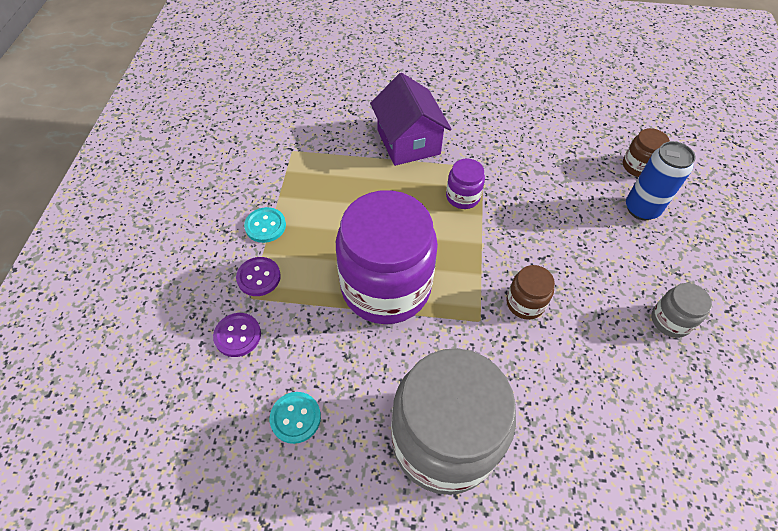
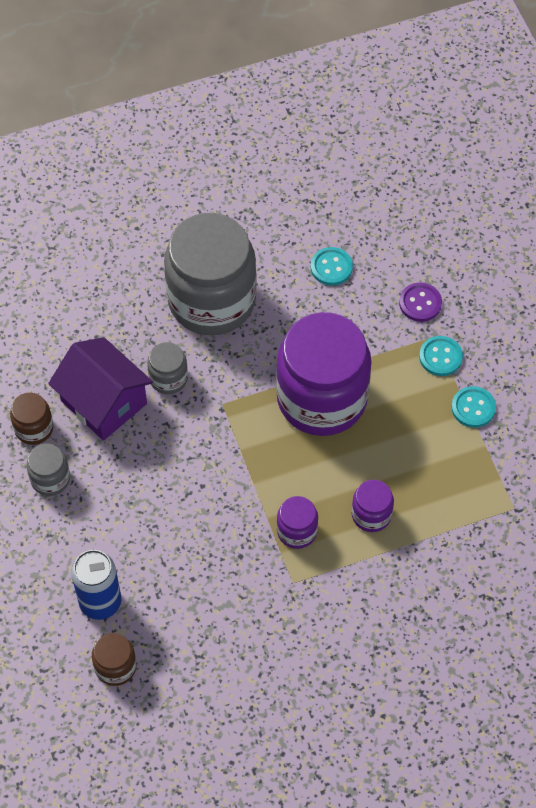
camera: 155 degrees right, 5 degrees up
(259, 277) = (440, 357): purple button -> turquoise button
(398, 185) = (371, 515): none -> purple jar
(408, 142) = (394, 580): purple house -> purple house (104, 402)
(524, 369) = (168, 378): none -> grey jar
(525, 303) = (188, 438): brown jar -> brown jar (34, 428)

